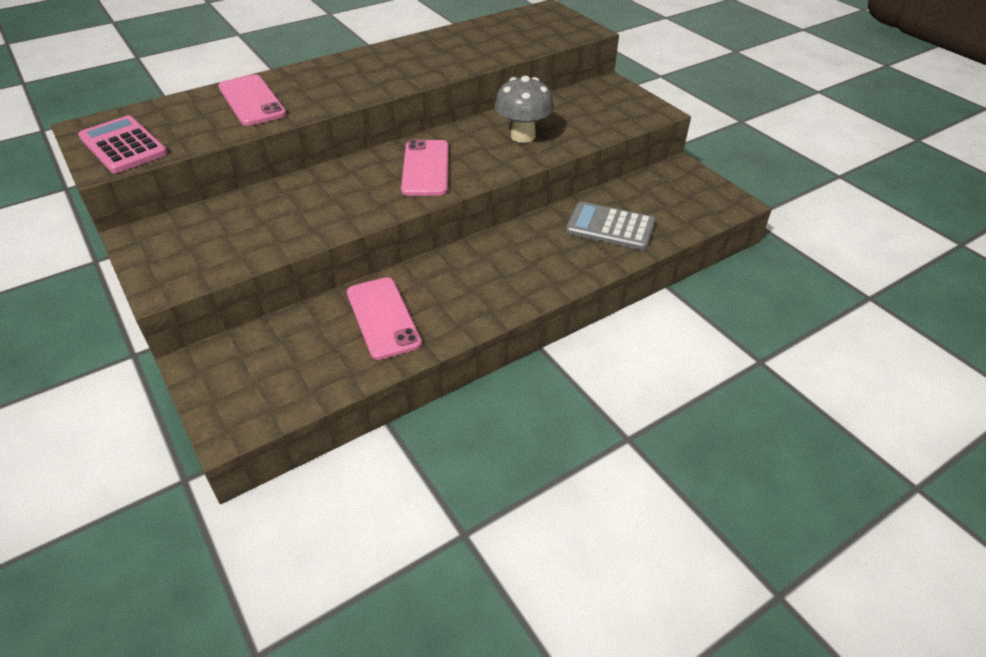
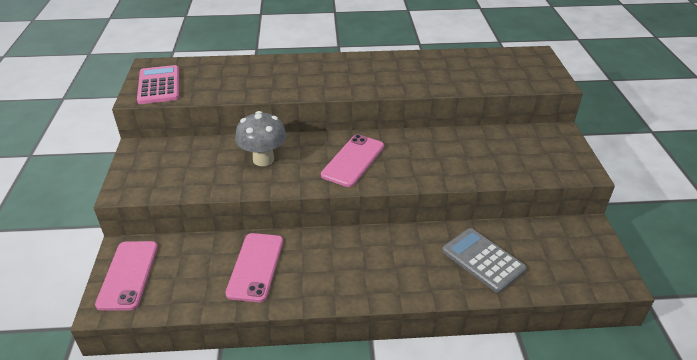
camera: 30 degrees right, 5 degrees down
(252, 101) = (258, 75): pink phone -> pink phone (128, 275)
(523, 136) = (448, 157): grey mushroom -> grey mushroom (263, 159)

